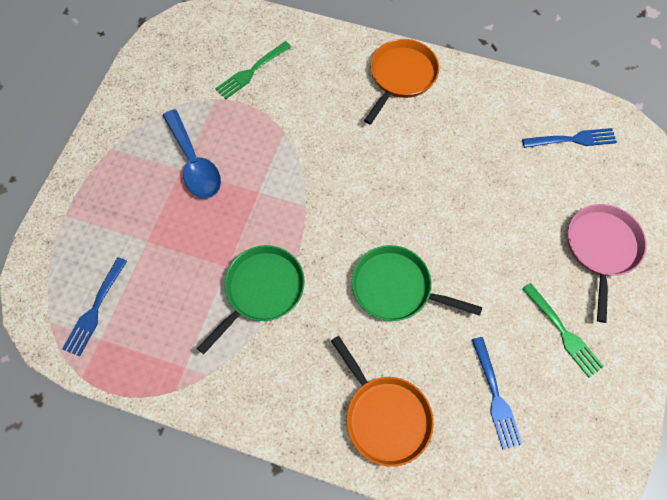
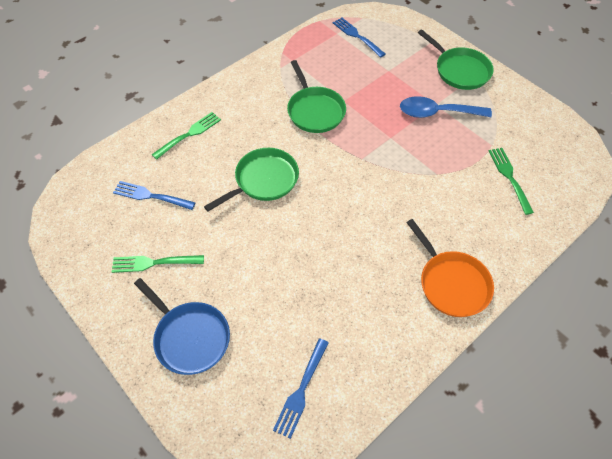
camera: 120 degrees right, 10 degrees down
(109, 166) = (460, 70): none -> green pan
(385, 416) = (189, 134): orange pan -> green fork
(601, 248) = (190, 337): pink pan -> blue pan

